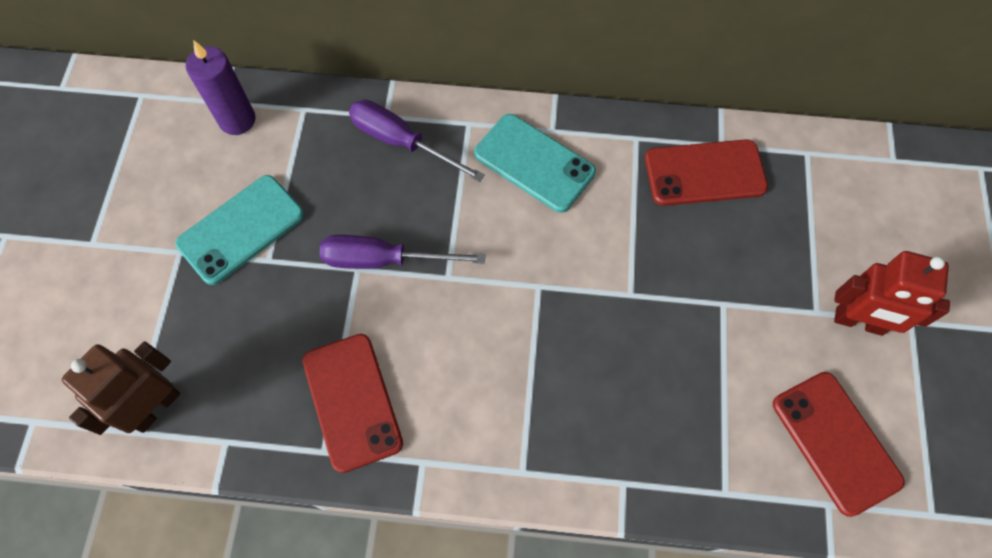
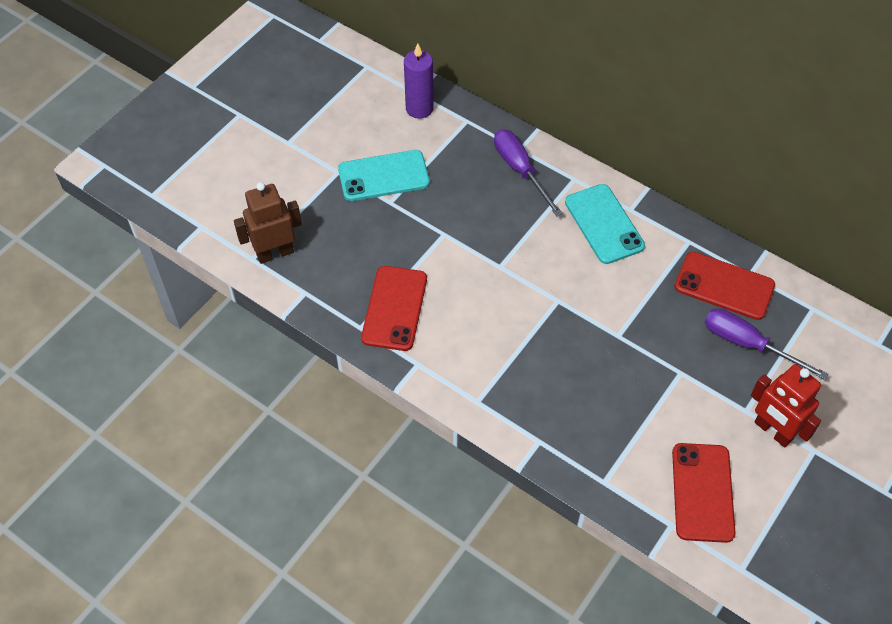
camera: 30 degrees right, 10 degrees down
(384, 260) = (464, 236): purple screwdriver -> purple screwdriver (748, 344)

